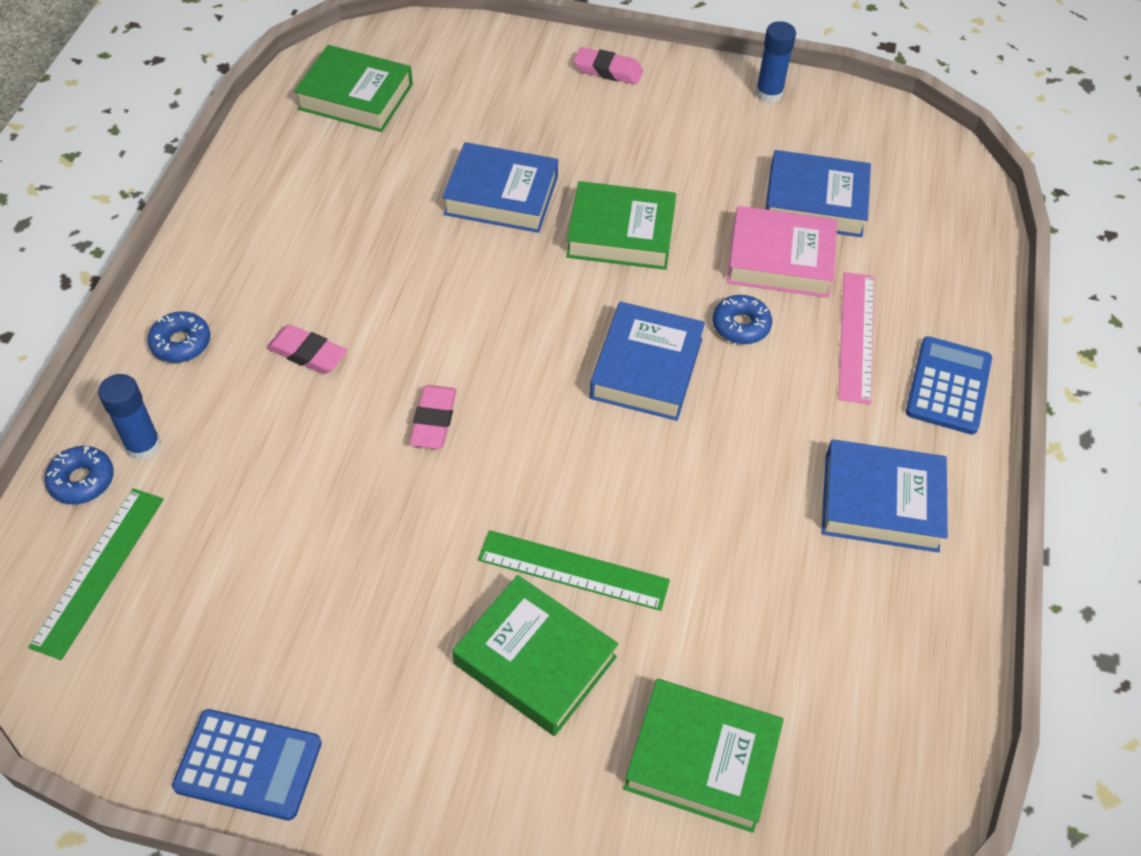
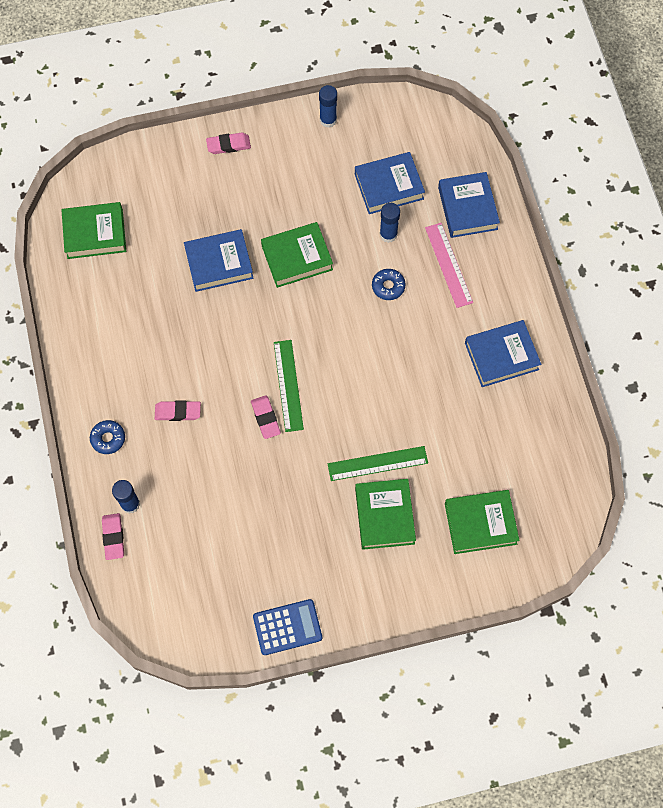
camera: 25 degrees left, 15 degrees up
(82, 480) = (113, 537): blue donut -> pink eraser
(99, 571) = (156, 577): green ruler -> green ruler (288, 385)
(535, 660) = (384, 516): green book -> green book turned 75 degrees clockwise
(646, 368) = (354, 335): blue book -> blue book (467, 208)
(780, 259) = (388, 234): pink book -> blue glue stick
(948, 386) = (505, 273): blue calculator -> none

